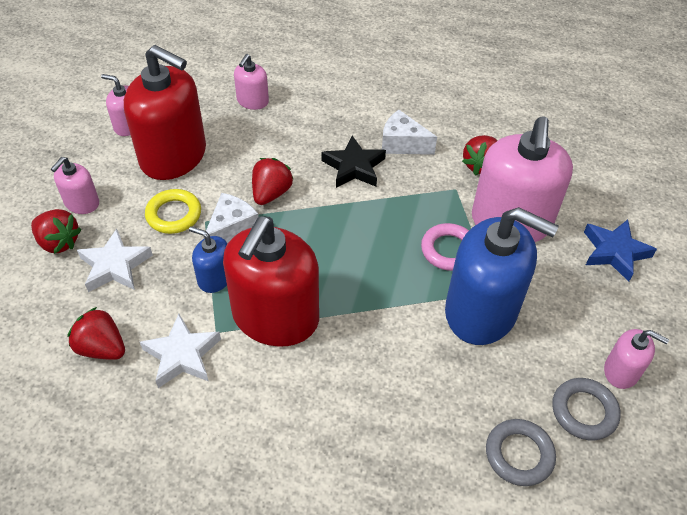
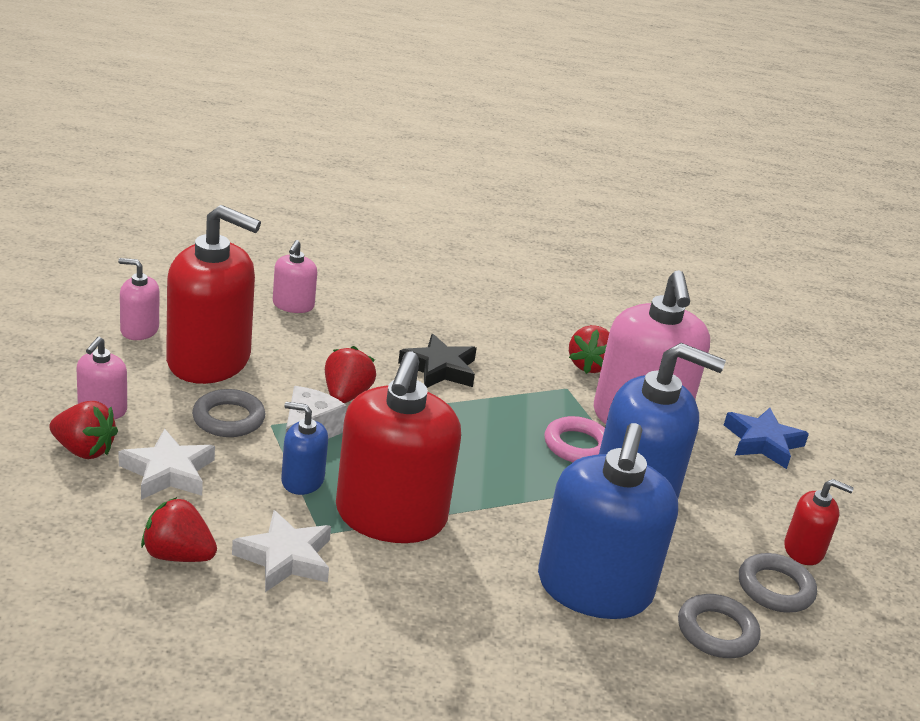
camera: 15 degrees left, 20 degrees down
(174, 214) = (228, 419): yellow ring -> grey ring
(402, 144) = (490, 346): white cheese -> none
(424, 401) = (594, 588): none -> blue soap dispenser
(621, 371) = (804, 550): pink soap dispenser -> red soap dispenser

